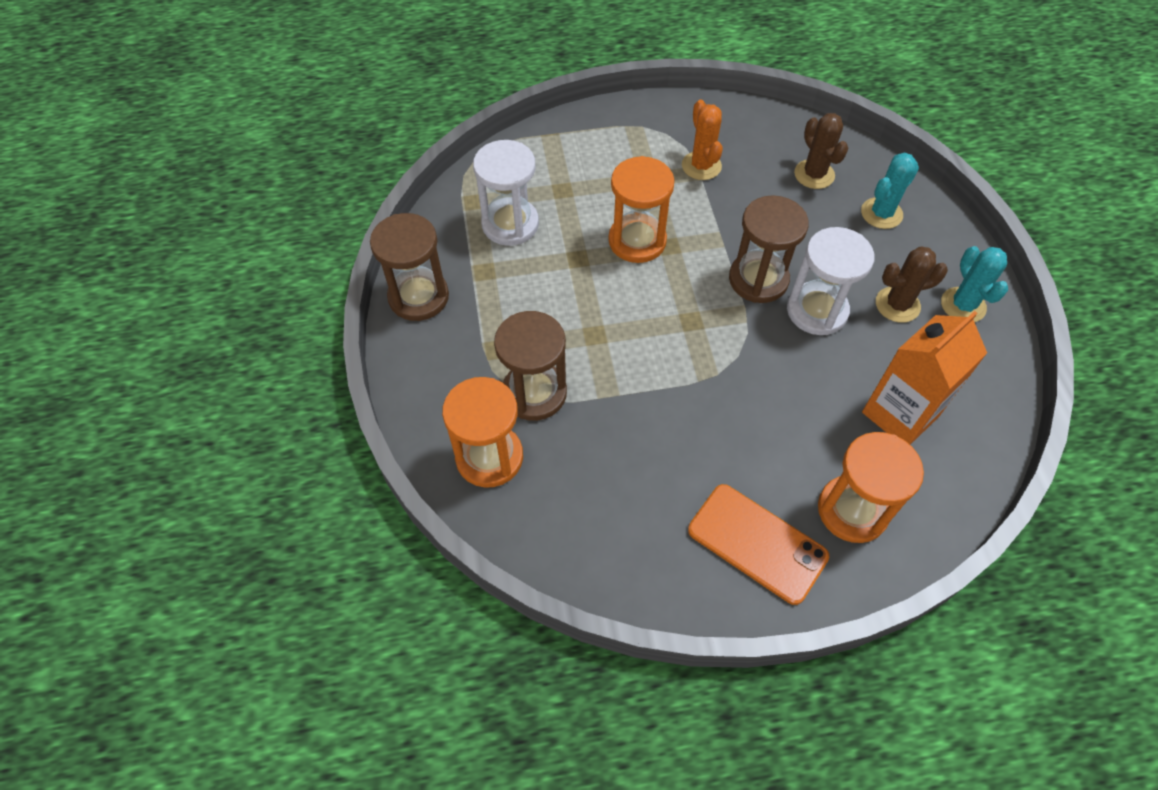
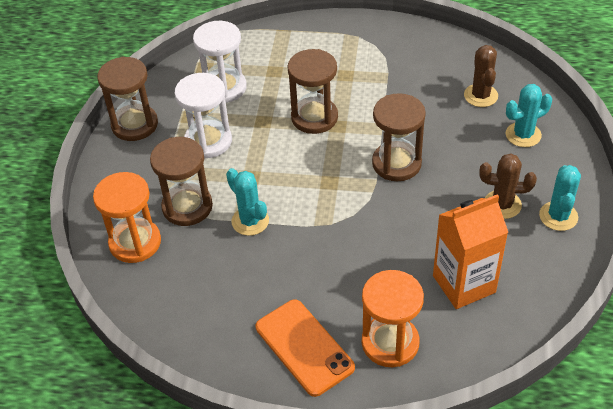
camera: 20 degrees right, 10 degrees down
(620, 394) = (250, 221): none -> turquoise cactus
(637, 241) = (314, 117): orange hourglass -> brown hourglass
(701, 166) = (391, 73): orange cactus -> none
(817, 310) = (433, 195): white hourglass -> white hourglass (208, 141)

